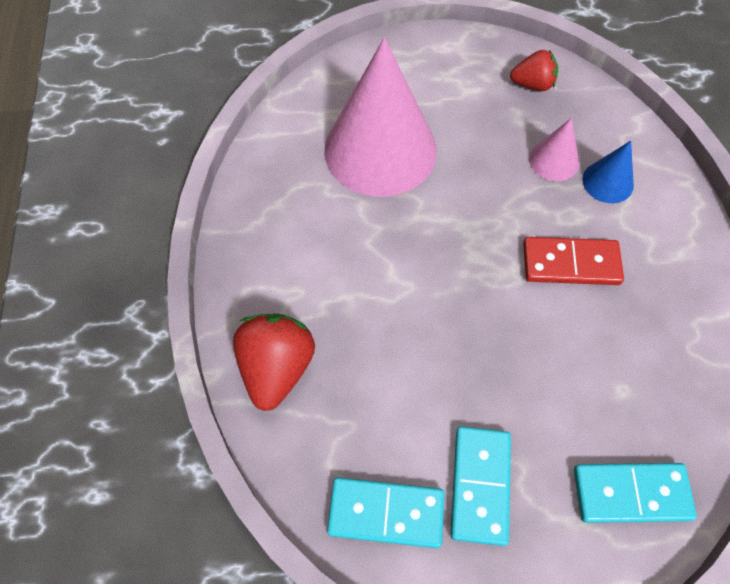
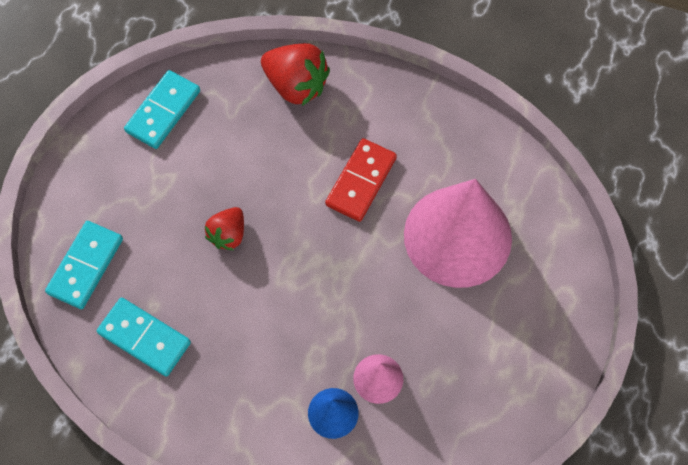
camera: 115 degrees right, 5 degrees up
(480, 485) = (146, 174): turquoise domino -> turquoise domino (144, 338)
(532, 84) = (475, 412): red strawberry -> red strawberry (228, 234)
(571, 264) = (271, 331): red domino -> red domino (361, 181)

